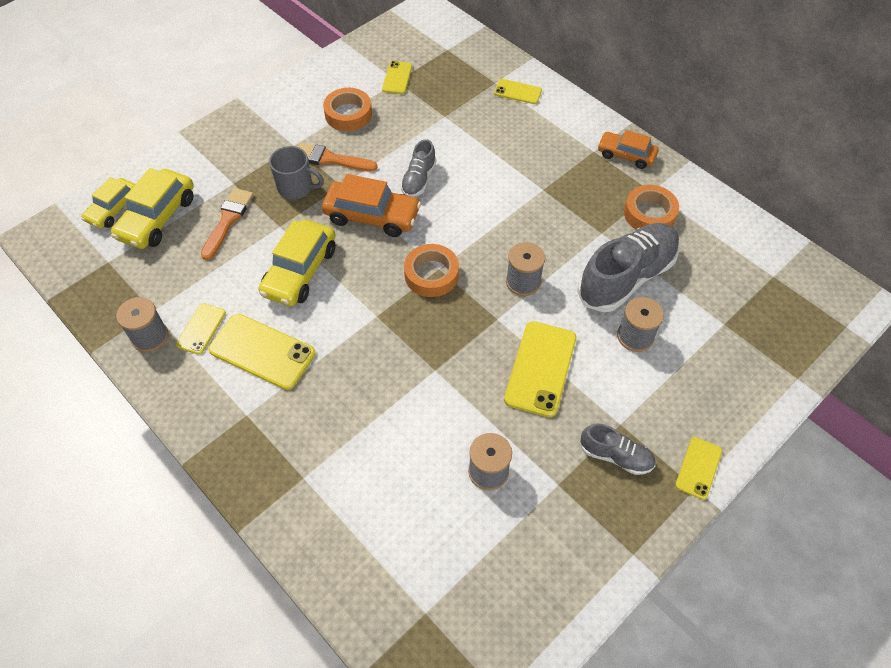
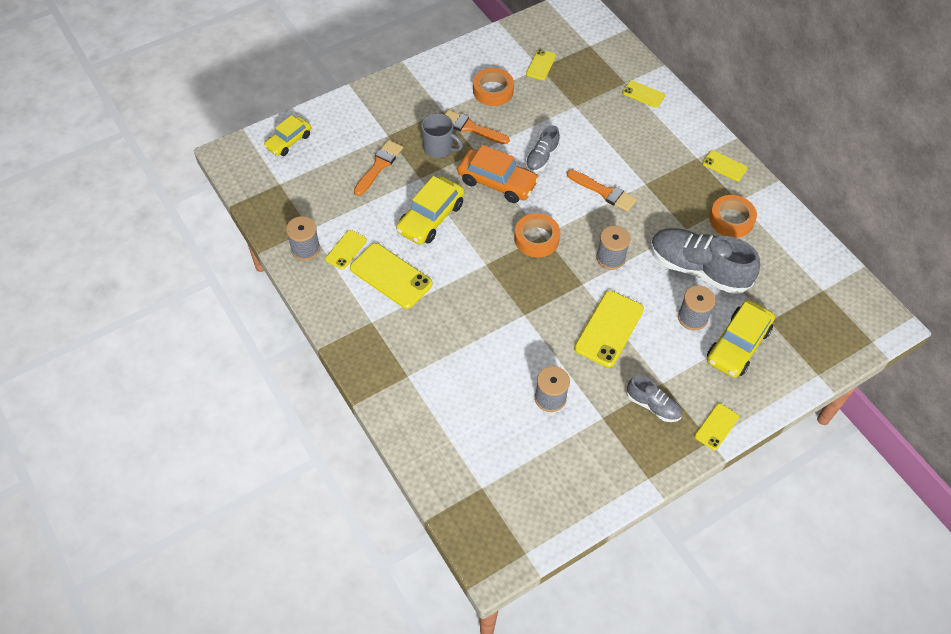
camera: 10 degrees right, 0 degrees up
(157, 218) = (323, 154): yellow car -> yellow car (738, 345)
(498, 206) = (604, 192): none -> orange brush
(626, 155) = (724, 166): orange car -> yellow phone
(626, 277) = (698, 269): grey shoe -> grey shoe turned 120 degrees counterclockwise

